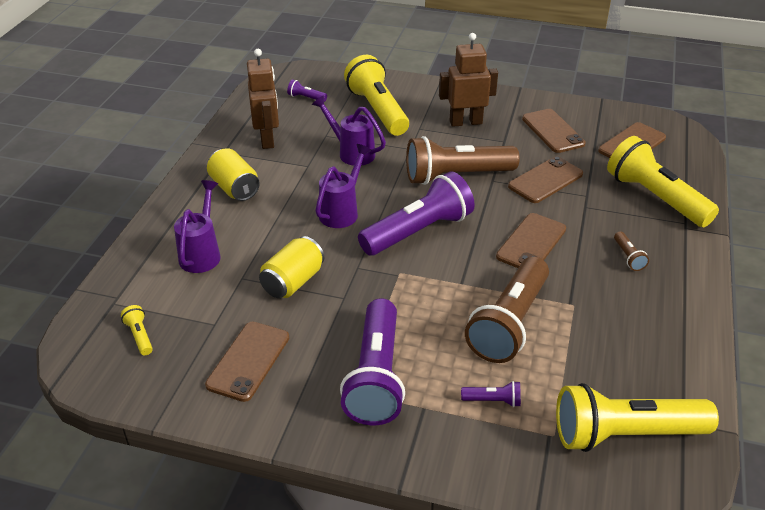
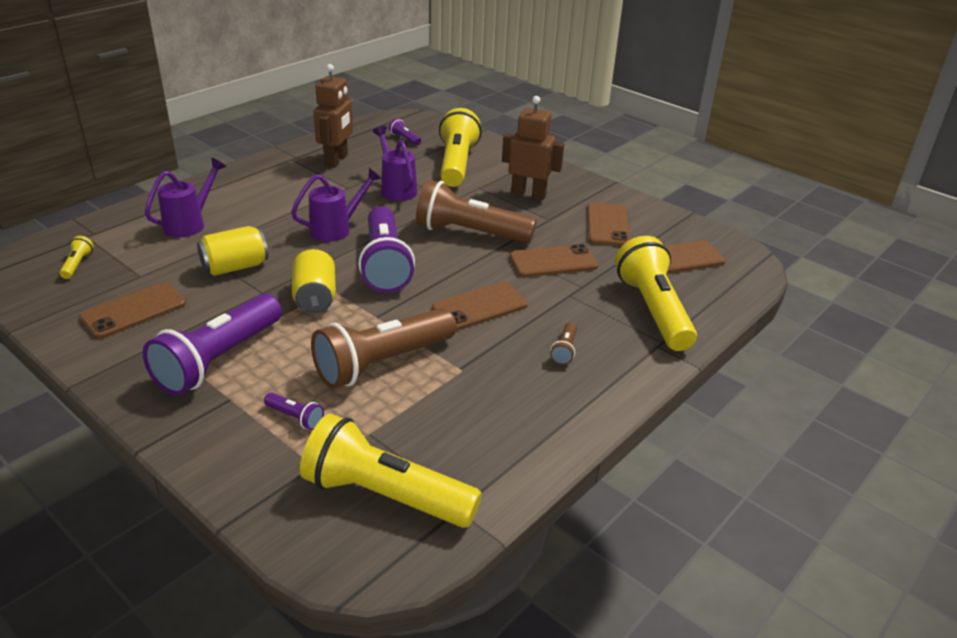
camera: 25 degrees right, 5 degrees down
(234, 188) = (269, 187): yellow can -> yellow can (315, 297)
(418, 231) = (385, 264): purple flashlight -> purple flashlight turned 90 degrees clockwise

